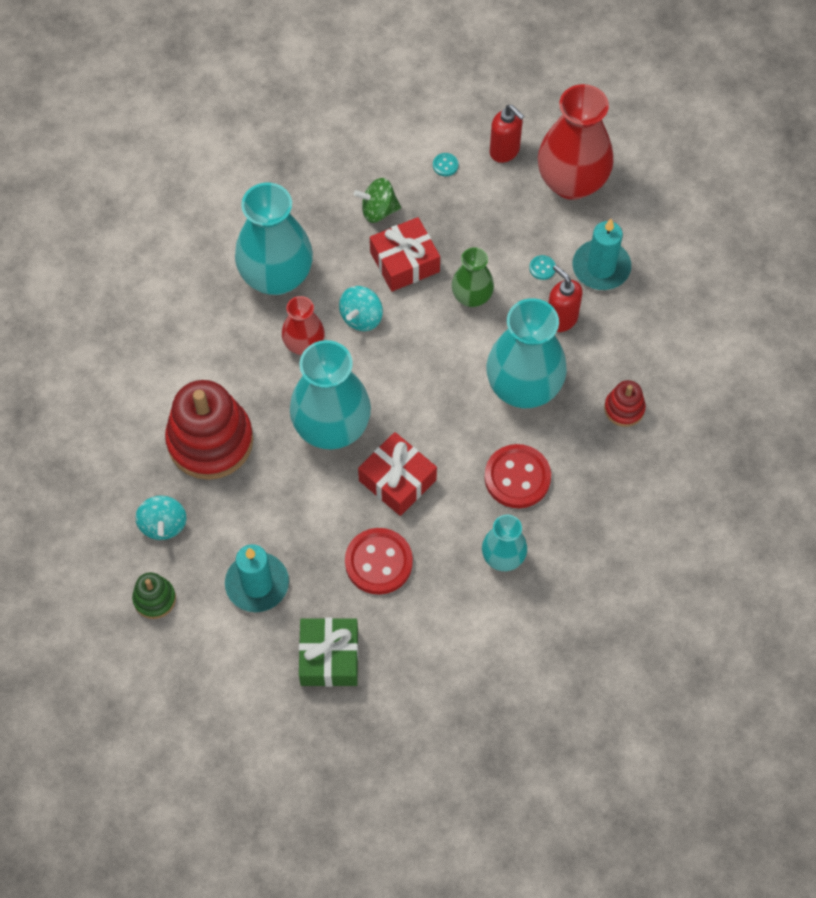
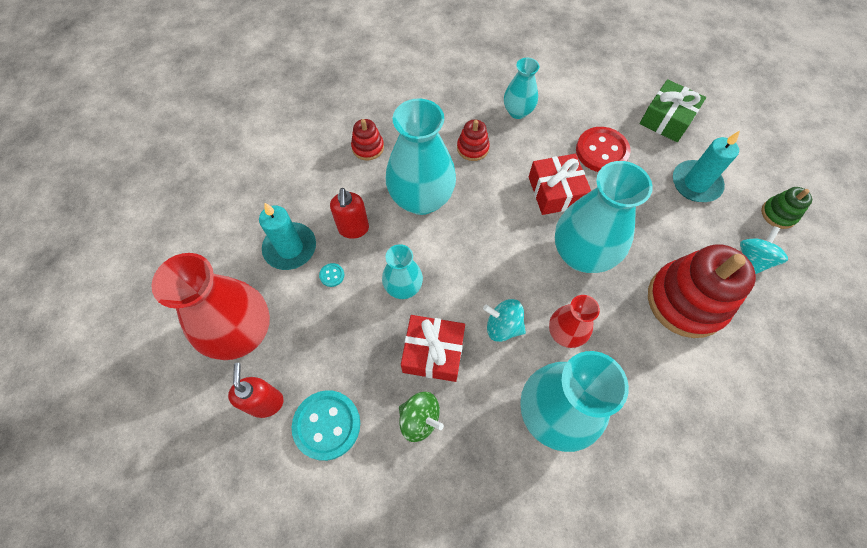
camera: 145 degrees left, 0 degrees up
(361, 317) = (503, 326): turquoise spinning top -> turquoise spinning top turned 135 degrees counterclockwise
(445, 165) = (327, 425): turquoise button -> turquoise button, size x2.37
(472, 297) = (403, 287): green vase -> turquoise vase
(517, 477) = (472, 148): red button -> red stacking toy

